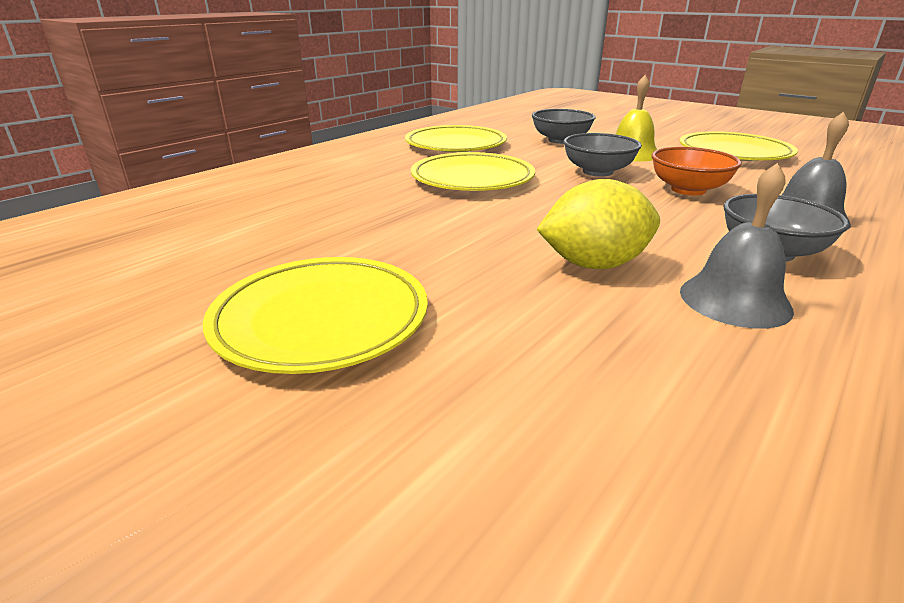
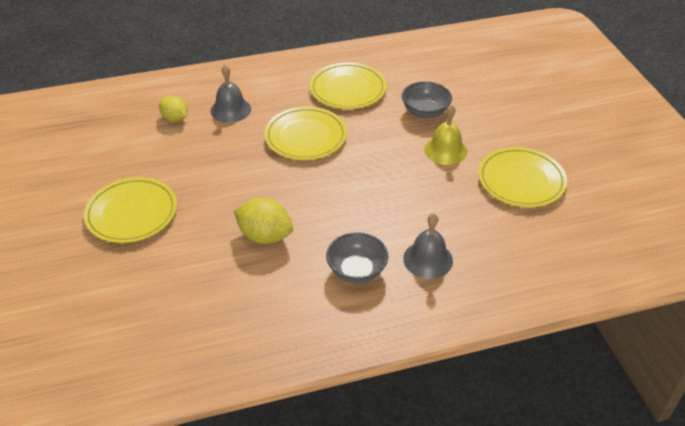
camera: 35 degrees right, 15 degrees up
(256, 207) = (175, 118): none -> yellow lemon
(597, 172) = (387, 162): grey bowl -> none
(688, 190) = (409, 205): orange bowl -> none
(734, 300) = (287, 285): grey bell -> grey bell (230, 110)

